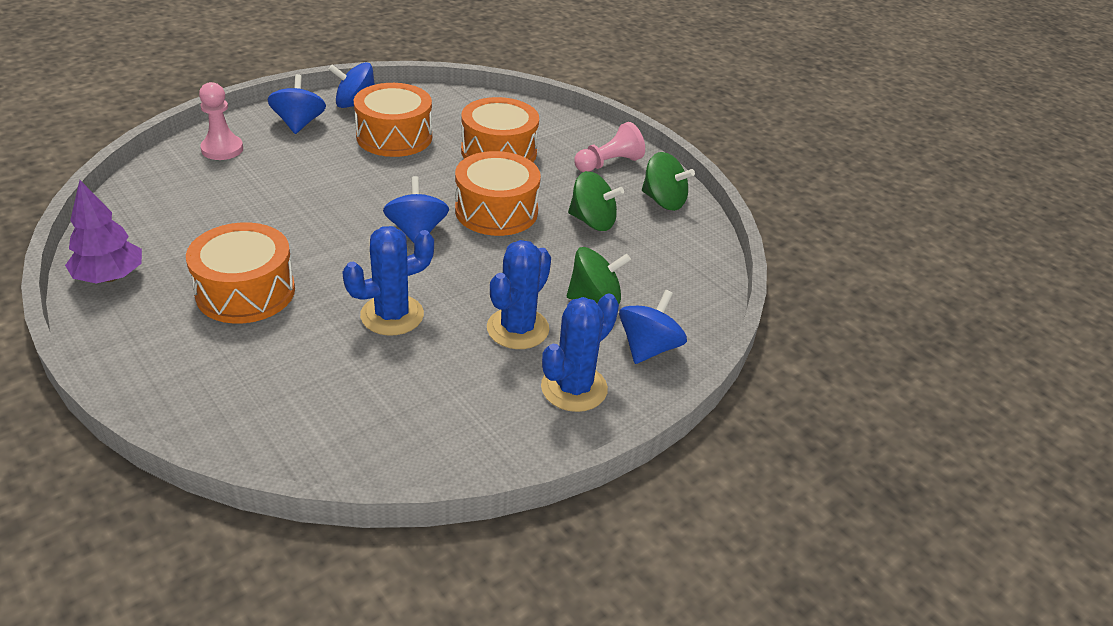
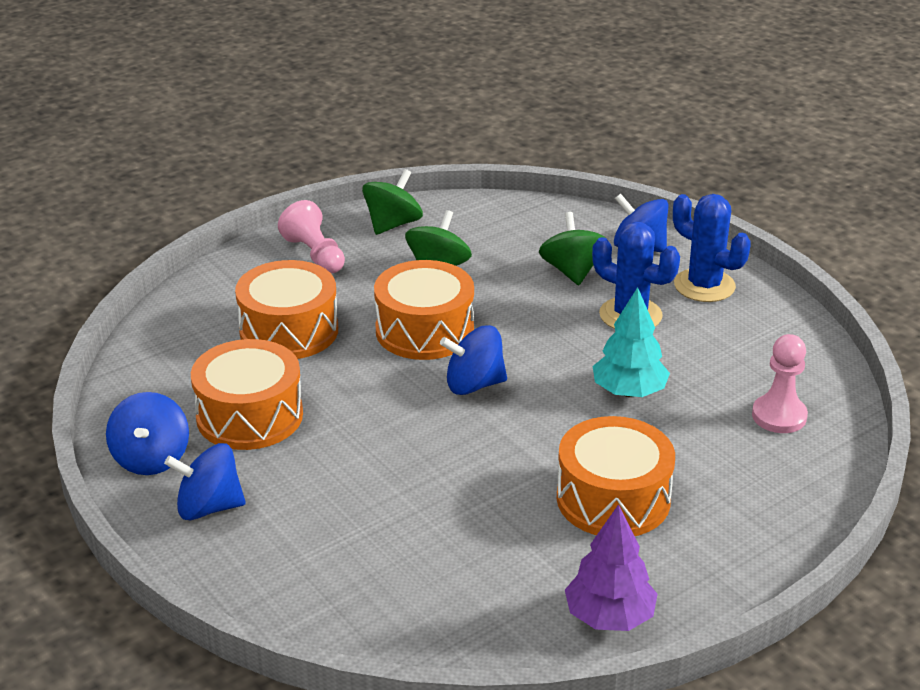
camera: 85 degrees left, 5 degrees down
(222, 149) = (286, 573): pink pawn -> pink pawn (779, 416)
(392, 315) = (629, 392): blue cactus -> turquoise tree

